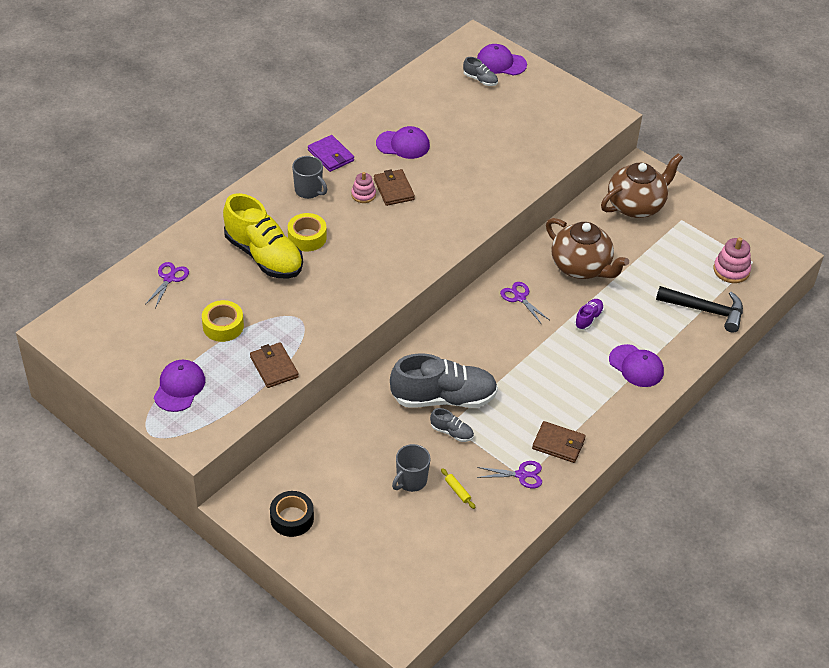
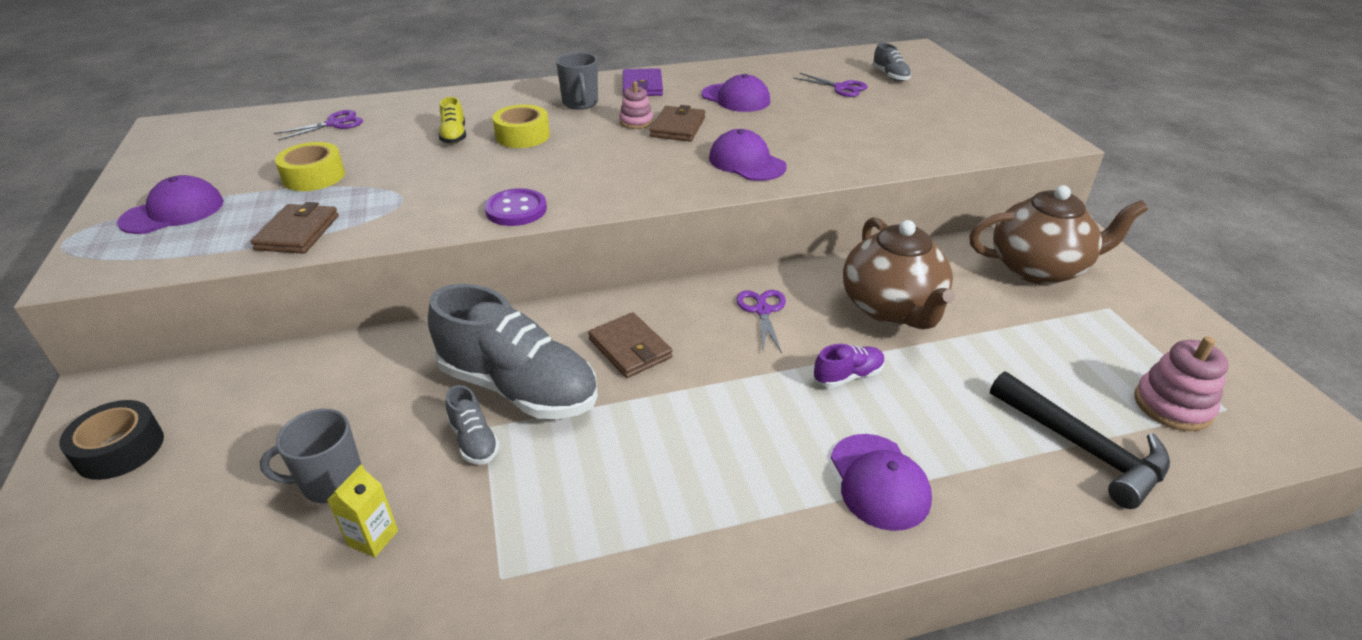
camera: 35 degrees right, 10 degrees down
(264, 256) = (454, 136): yellow shoe -> yellow shoe, size x0.43
(373, 298) = (516, 210): none -> purple button
(457, 491) = (373, 538): yellow rolling pin -> yellow carton
(501, 63) = (930, 70): purple cap -> purple cap (746, 162)
(521, 475) = (501, 569): purple scissors -> purple scissors (841, 88)
(558, 444) = (619, 548): brown wallet -> brown wallet (630, 348)

